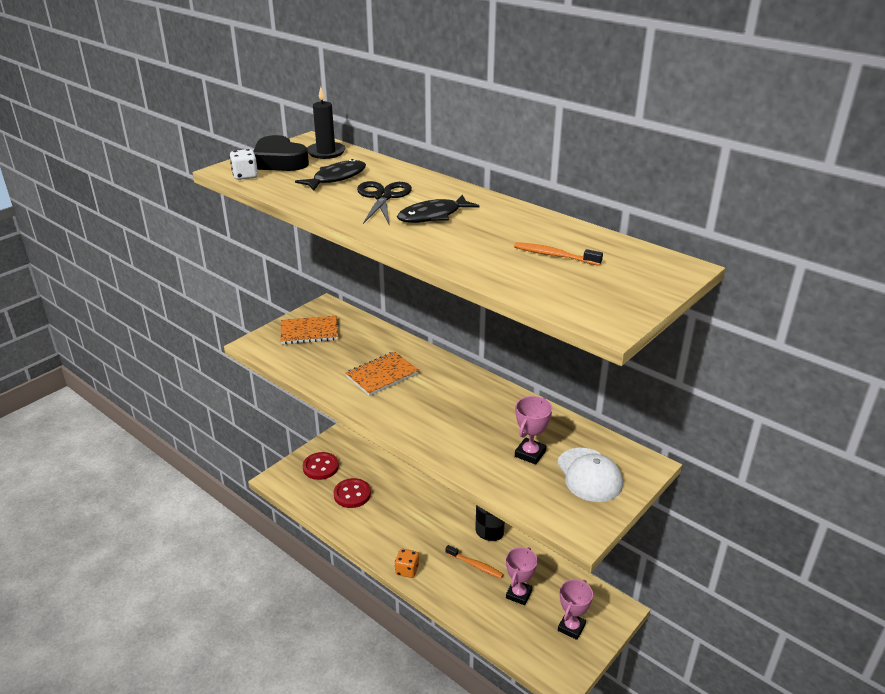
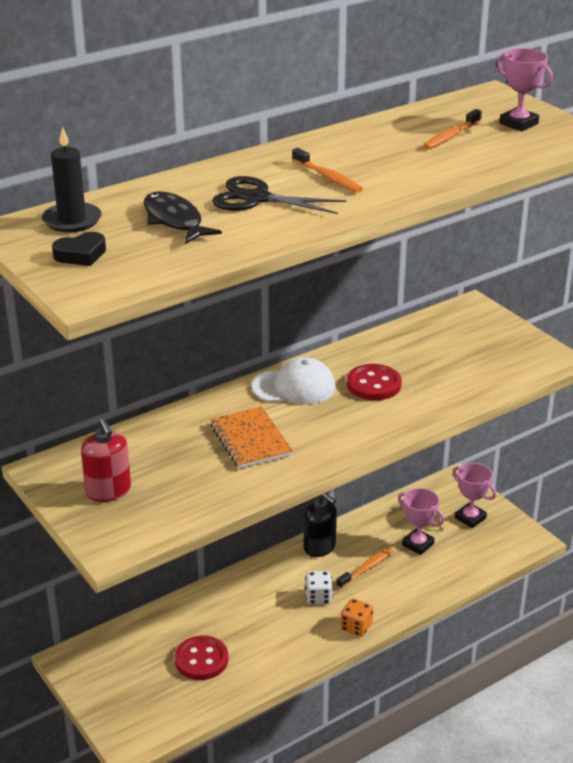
camera: 75 degrees left, 0 degrees up
(245, 176) = (120, 282): white dice -> white dice (318, 597)
(279, 161) = (81, 254): black heart -> black heart, size x0.56
(309, 332) = (108, 491): orange notebook -> red soap dispenser
(320, 467) = (128, 687): red button -> red button (373, 384)
(433, 216) = (328, 177): black fish -> orange toothbrush
(530, 454) = (437, 364): pink trophy -> pink trophy (518, 123)
(589, 475) = (479, 338): white cap -> white cap (294, 387)

